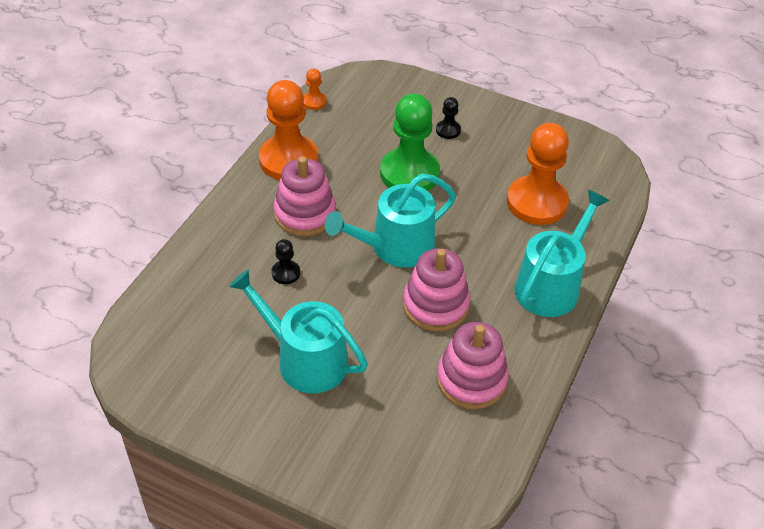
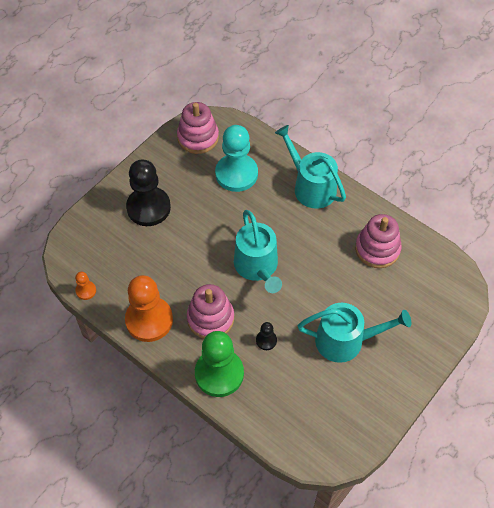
camera: 75 degrees left, 10 degrees up
(305, 359) = (345, 340): turquoise watering can -> turquoise watering can turned 135 degrees counterclockwise
(409, 173) = (187, 242): green pawn -> green pawn (219, 373)
(435, 305) = (314, 254): pink stacking toy -> pink stacking toy (198, 138)
(448, 130) = (148, 208): black pawn -> black pawn, size x2.28
(537, 202) = (236, 174): orange pawn -> turquoise pawn

